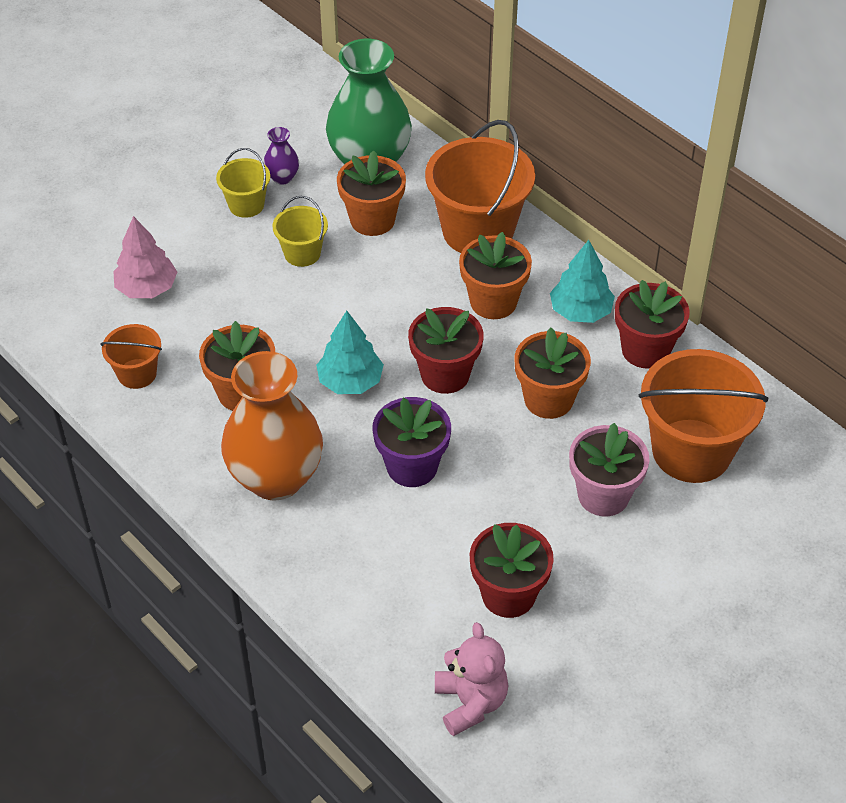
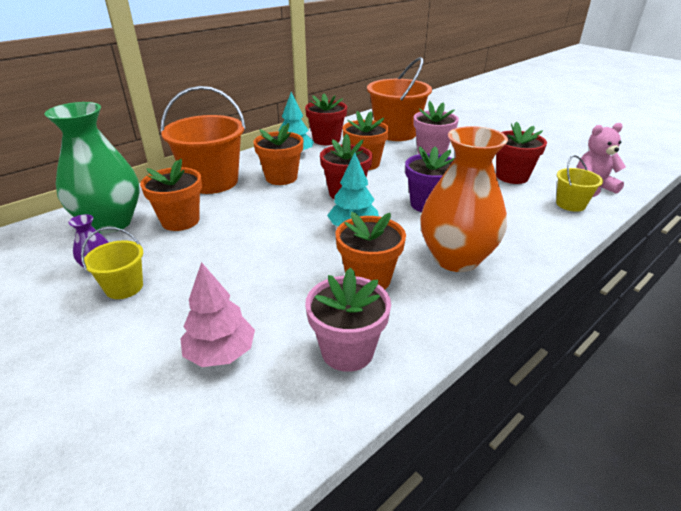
camera: 90 degrees left, 15 degrees down
(137, 374) = (347, 351): orange bucket -> pink flower pot
(302, 253) = (206, 253): yellow bucket -> yellow bucket (570, 204)

